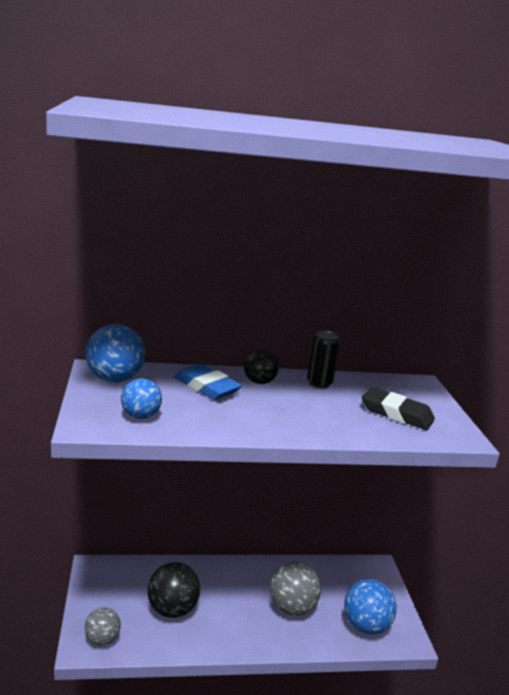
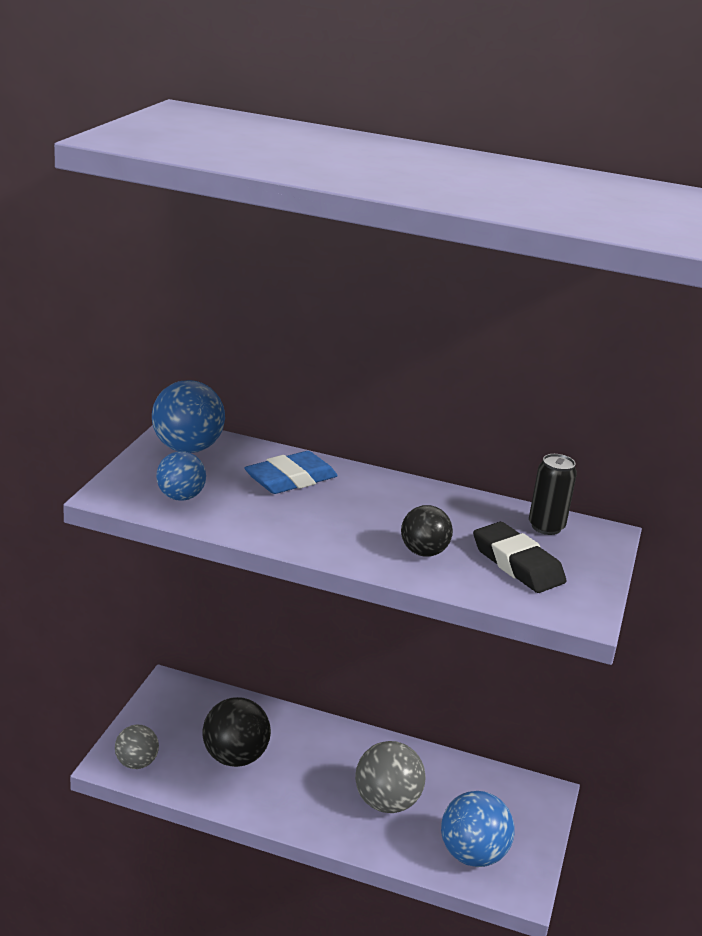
camera: 25 degrees right, 5 degrees up
(206, 387) = (290, 479): blue eraser -> blue eraser turned 75 degrees clockwise
(259, 382) = (365, 486): black ball -> black ball (423, 552)
(319, 383) = (447, 504): black can -> black can (546, 527)

